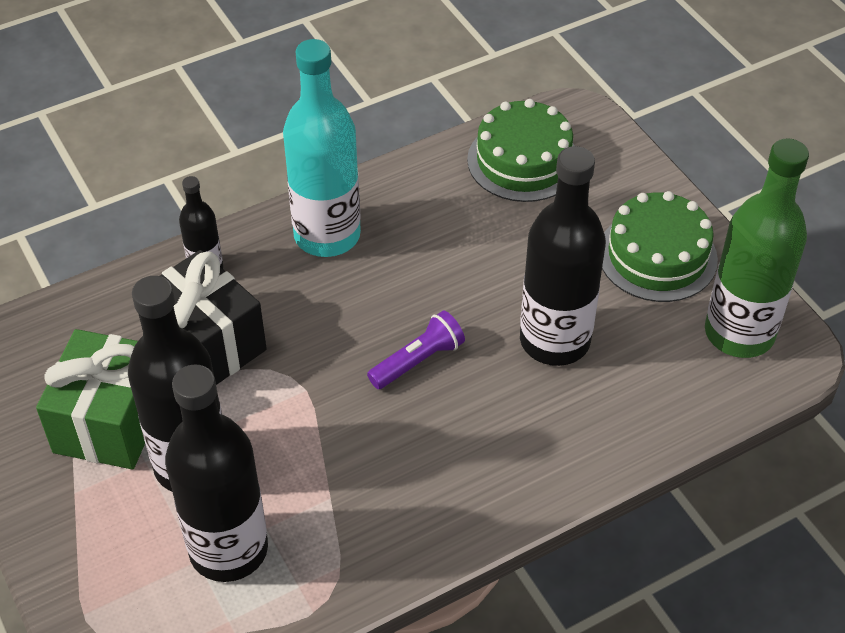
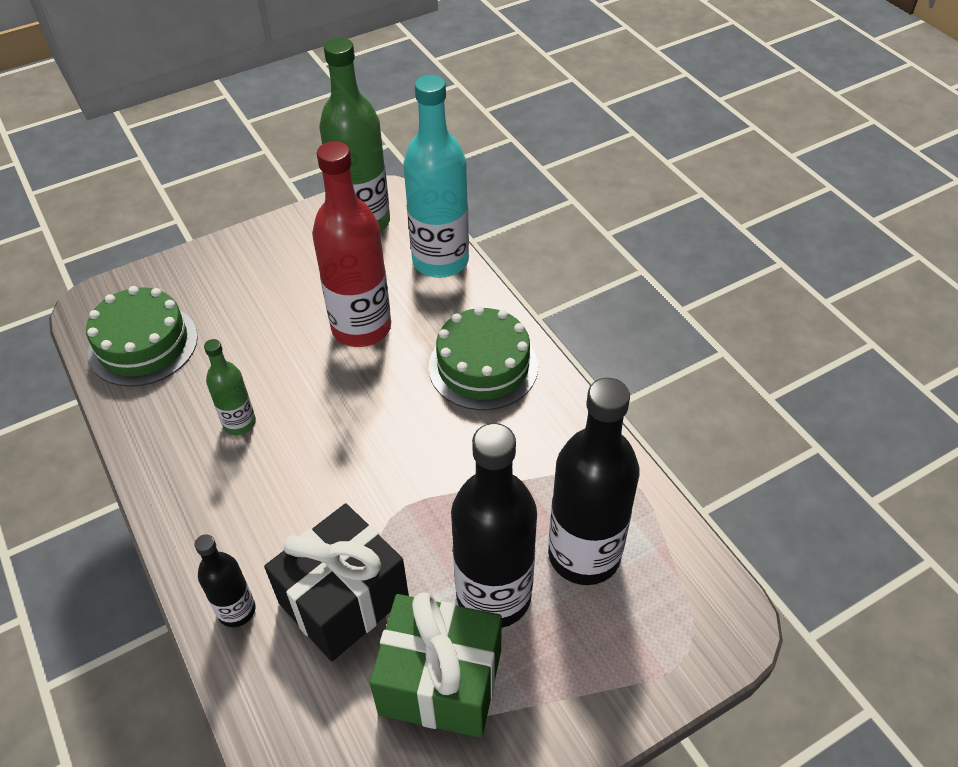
camera: 90 degrees left, 0 degrees up
(327, 235) = (209, 499): turquoise bottle -> turquoise bottle (440, 261)
(418, 248) = (239, 423): none -> green bottle
(418, 361) = (377, 420): purple flashlight -> none
(554, 341) = (361, 327): black bottle -> red bottle
(657, 256) = (277, 262): green cake -> green cake (483, 366)

